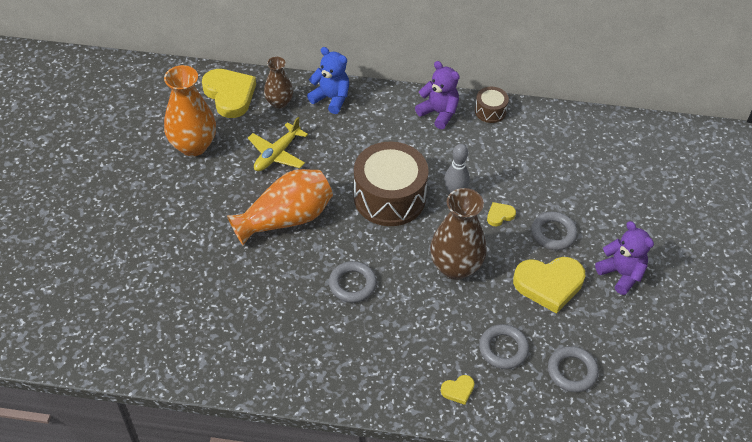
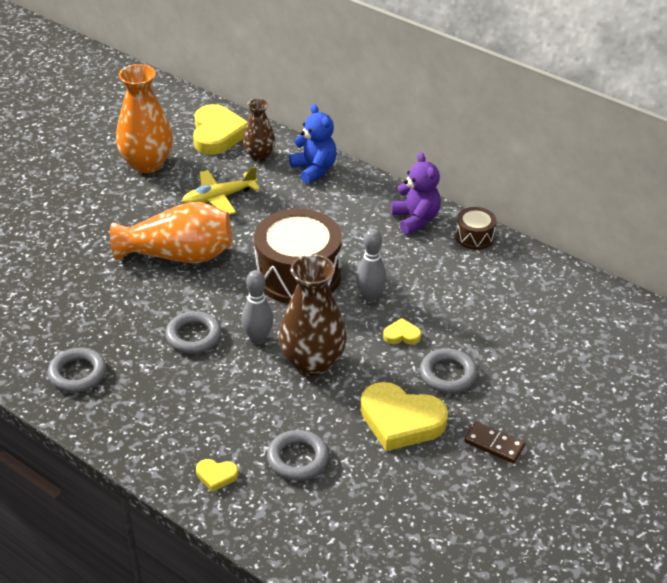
camera: 30 degrees right, 10 degrees down
(402, 265) = (258, 339): none -> grey bowling pin
(572, 371) = (355, 513): grey ring -> grey ring (77, 374)
(621, 274) = (494, 444): purple teddy bear -> brown domino

